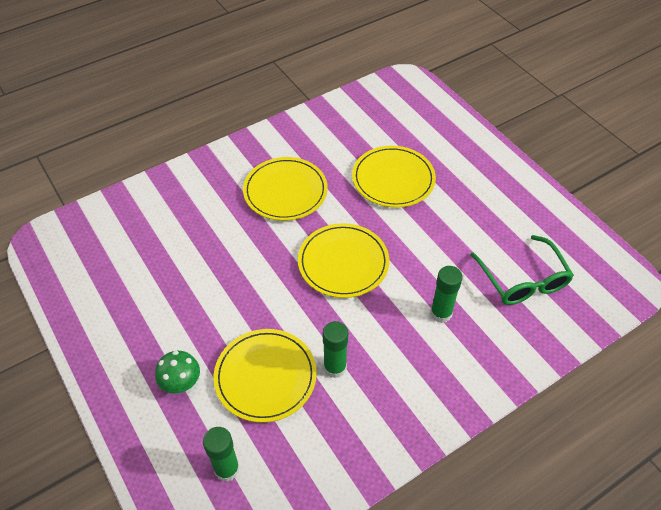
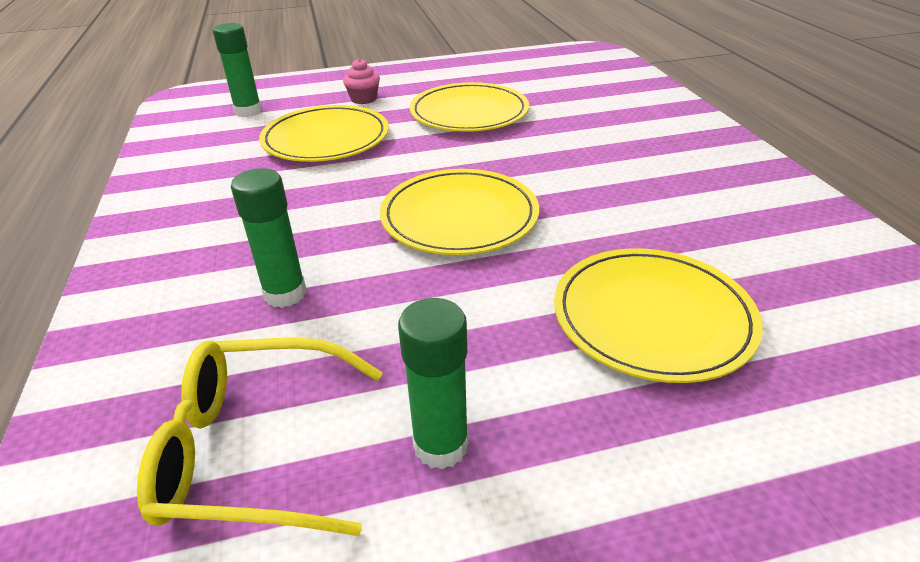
camera: 110 degrees right, 15 degrees down
(181, 383) = (364, 99): green mushroom -> pink cupcake
(285, 191) = (640, 188): yellow plate -> yellow plate (469, 112)
(335, 367) = (291, 181): green glue stick -> green glue stick (441, 445)
(523, 281) = (251, 449): green glasses -> yellow glasses

